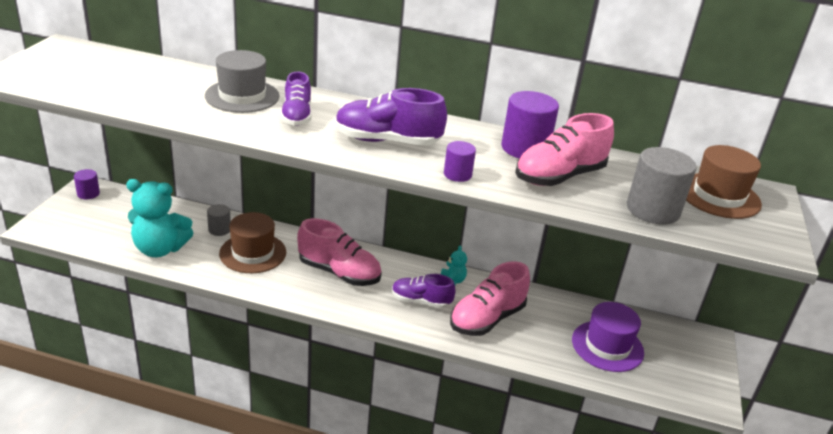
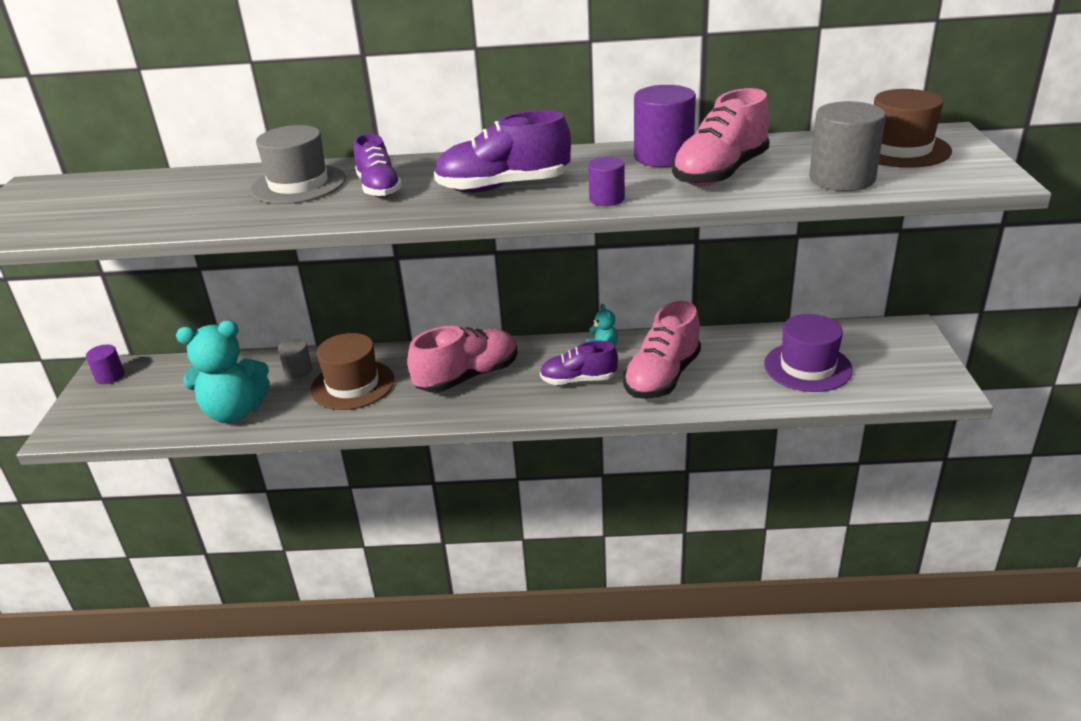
camera: 10 degrees left, 0 degrees up
(339, 272) = (467, 377): pink shoe -> pink shoe turned 45 degrees counterclockwise

